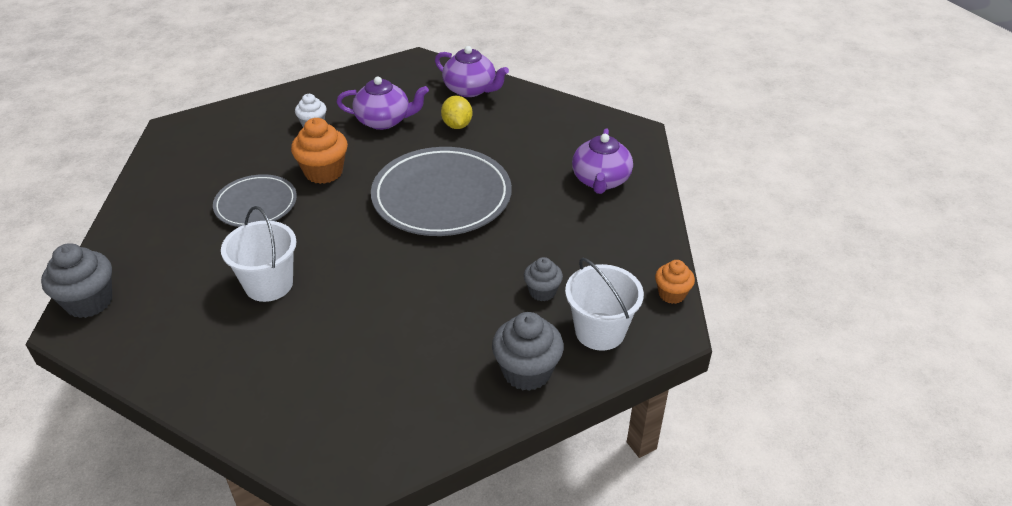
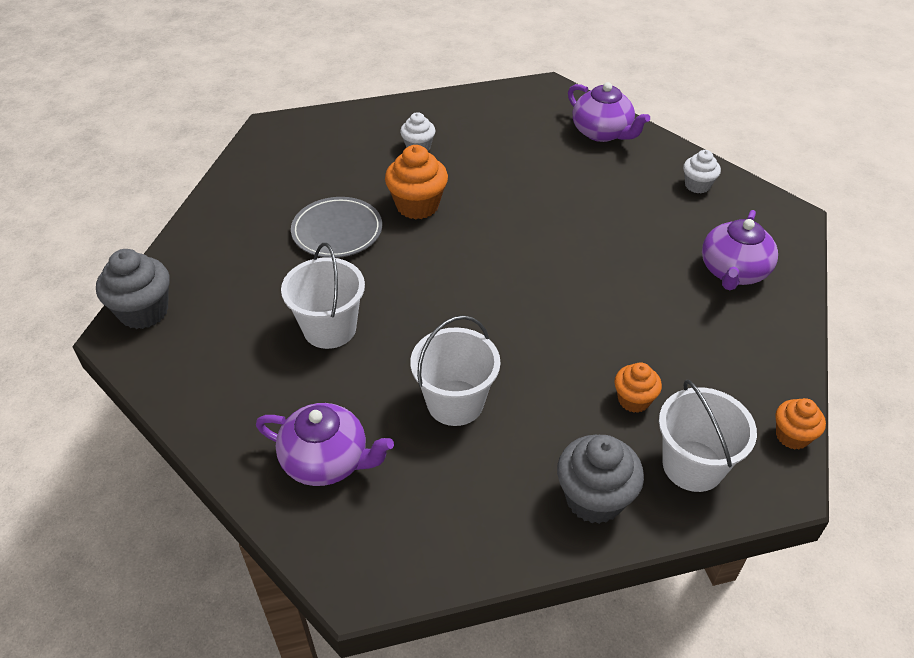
camera: 15 degrees right, 5 degrees up
(384, 121) = (496, 155): purple teapot -> purple teapot (327, 461)
(394, 322) = (455, 402): none -> white bucket
(441, 197) = (541, 258): grey plate -> none
(457, 125) = (577, 174): yellow lemon -> none
(542, 292) = (633, 400): grey cupcake -> orange cupcake
(558, 119) = (697, 185): none -> white cupcake

